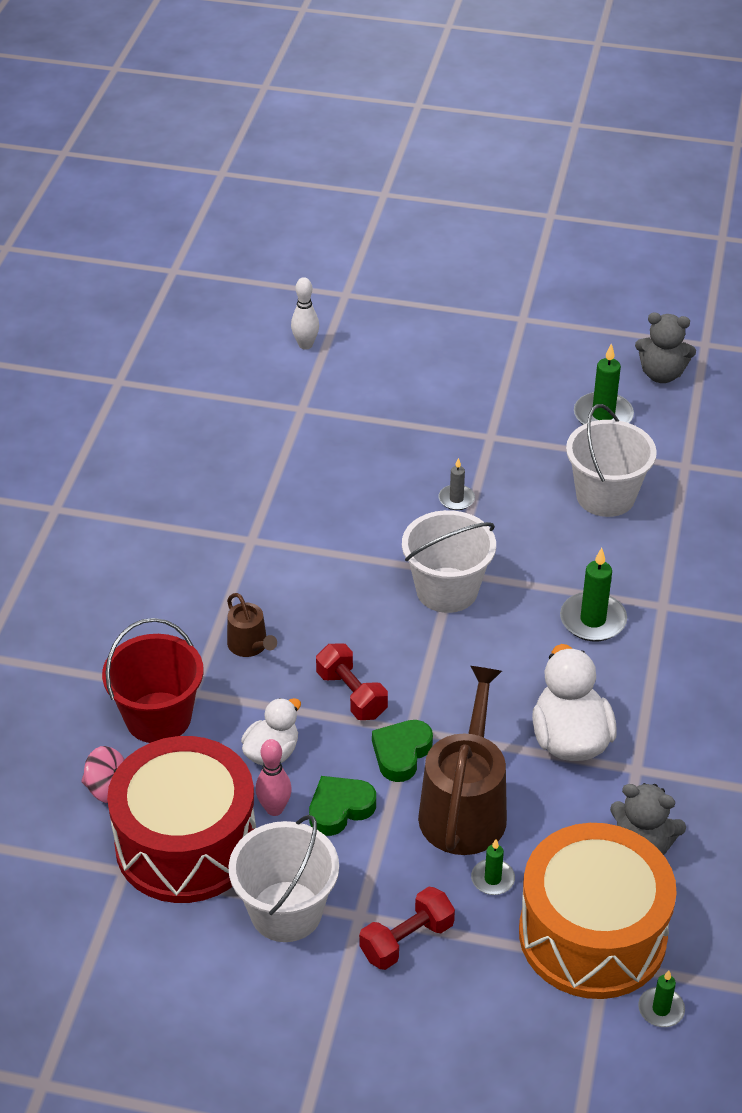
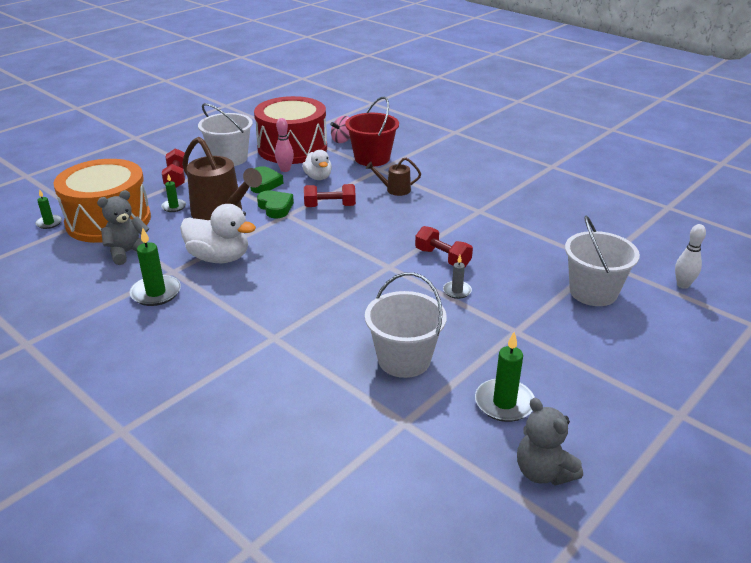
camera: 120 degrees right, 10 degrees down
(397, 533) = (442, 258): none -> red dumbbell
(447, 590) = (375, 259): white bucket -> white bucket (593, 292)
(593, 620) = (293, 302): green candle -> green candle (156, 293)
(661, 374) = (543, 472): grey teddy bear -> grey teddy bear turned 75 degrees counterclockwise

